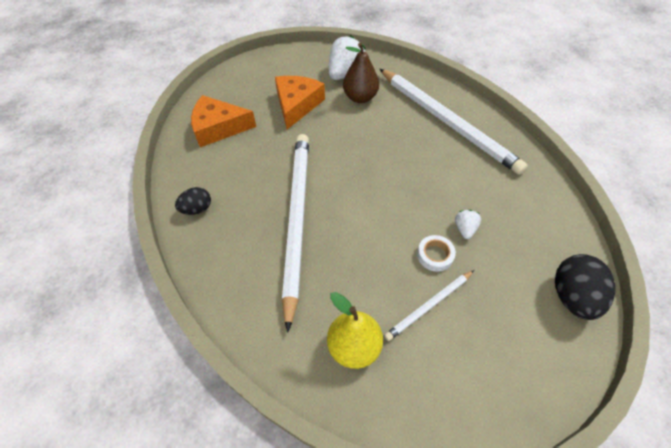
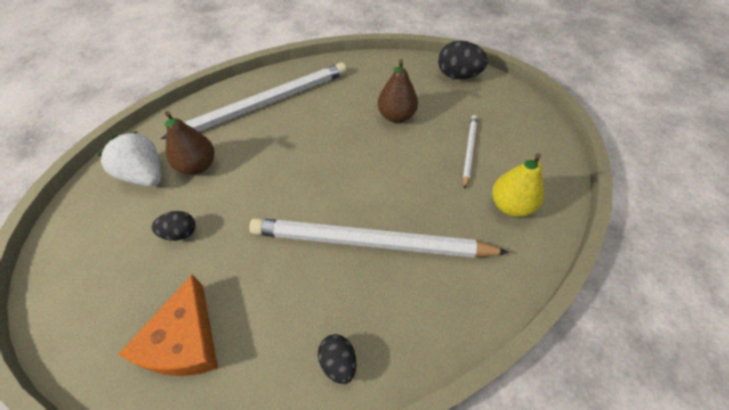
camera: 85 degrees left, 0 degrees up
(297, 105) = (180, 233): orange cheese -> black egg
(429, 305) = (469, 151): white pencil -> white pencil turned 135 degrees counterclockwise
(435, 255) = (421, 139): white tape -> none
(465, 229) = (396, 116): white strawberry -> brown pear

